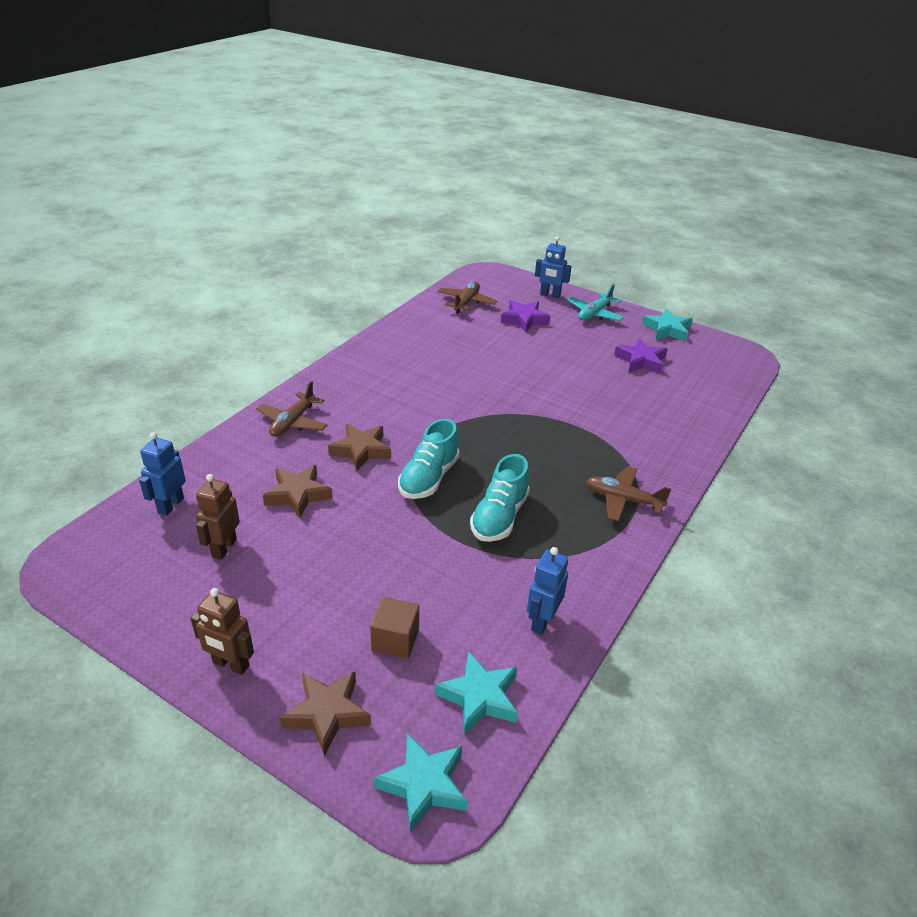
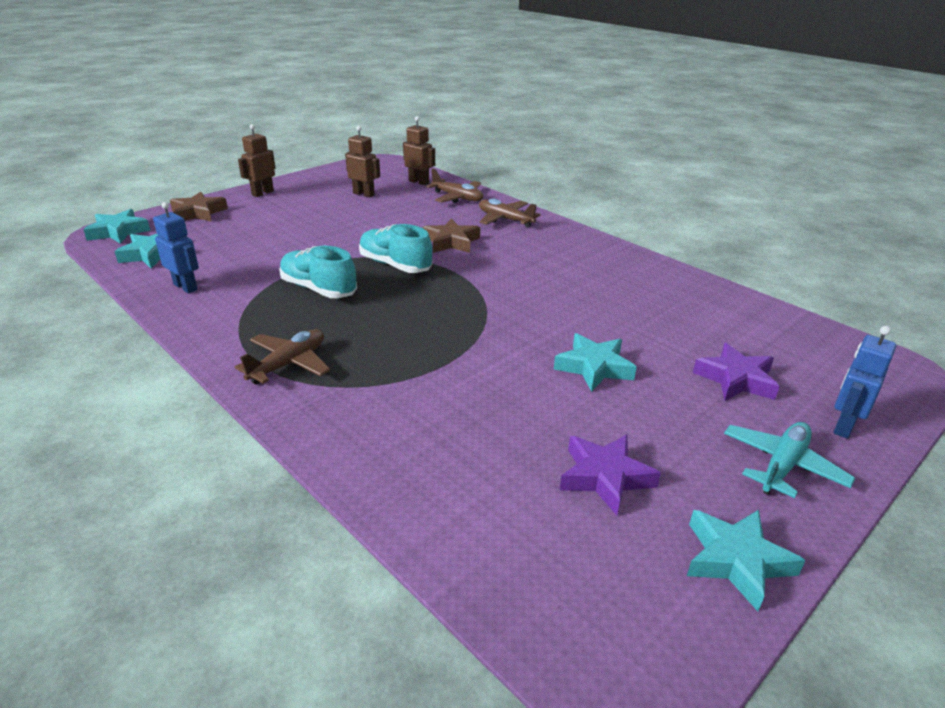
camera: 105 degrees right, 5 degrees down
(170, 505) = (419, 182): blue robot -> brown robot
(298, 494) = (405, 216): brown star -> none
(395, 640) = (230, 235): brown cube -> none
(466, 302) = (779, 337): brown plane -> brown plane (457, 198)
(541, 365) = (594, 367): none -> turquoise star
(594, 314) = (782, 466): turquoise plane -> turquoise plane turned 75 degrees clockwise

